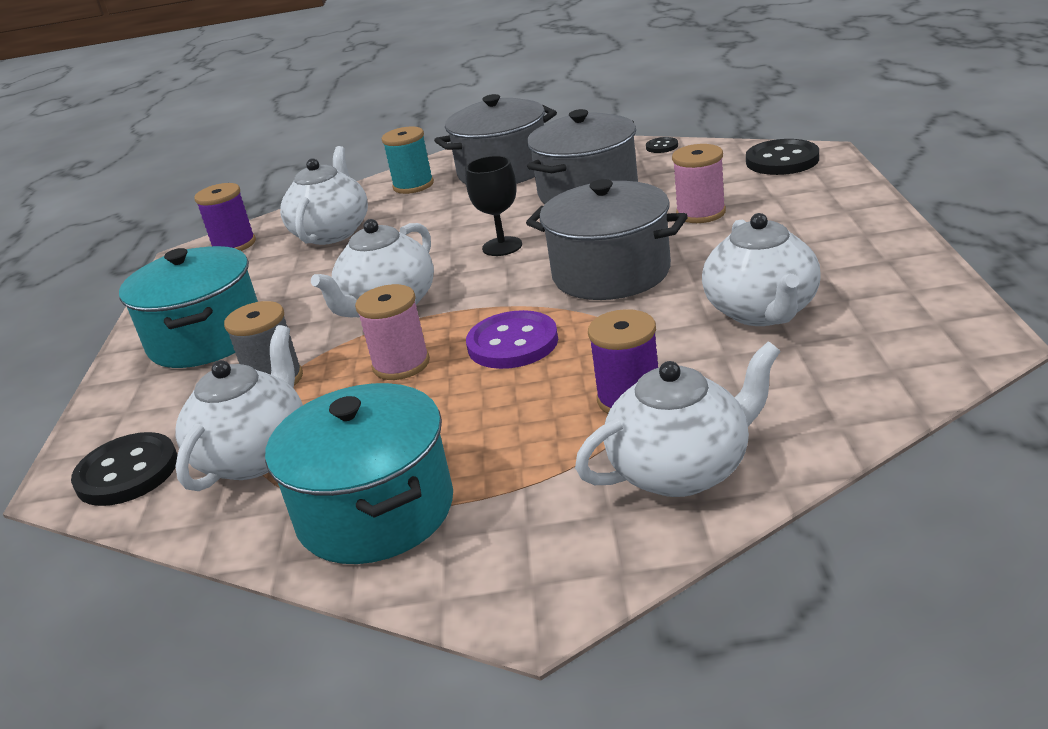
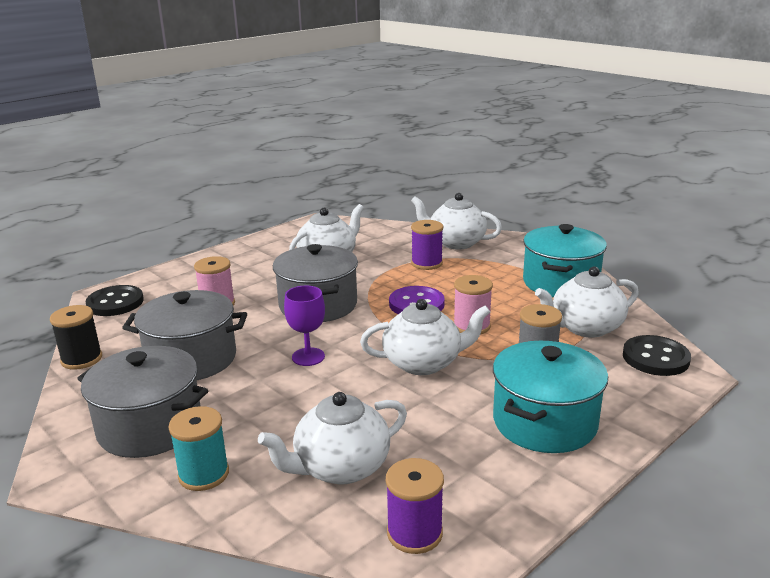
camera: 135 degrees left, 5 degrees down
(502, 246) = (308, 357): black goblet -> purple goblet
(662, 146) = (81, 359): black button -> black spool

